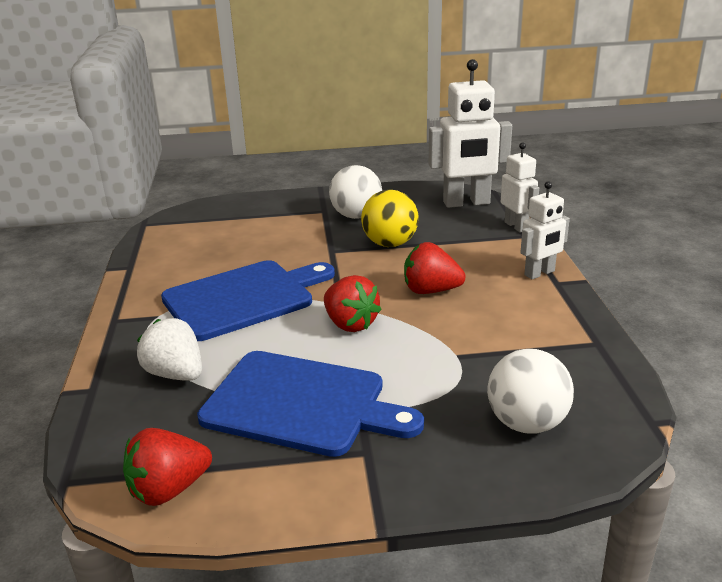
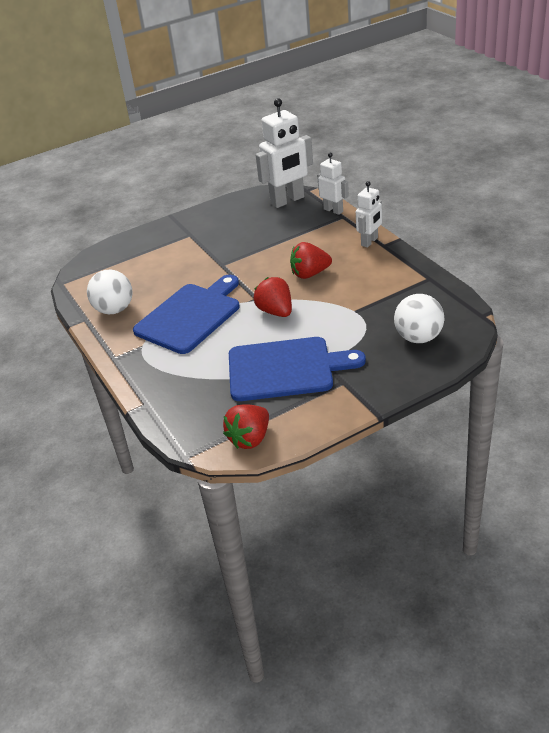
camera: 20 degrees left, 10 degrees up
(175, 374) = (192, 377): white strawberry -> none
(350, 324) = (275, 311): red strawberry -> red strawberry turned 150 degrees counterclockwise
(356, 216) = (217, 232): white ball -> white ball (114, 310)
(390, 244) = (258, 247): yellow ball -> none

